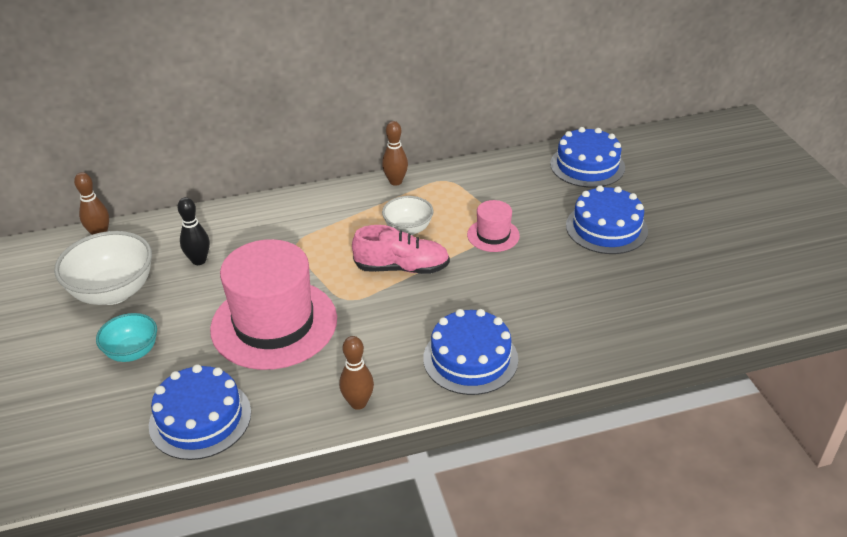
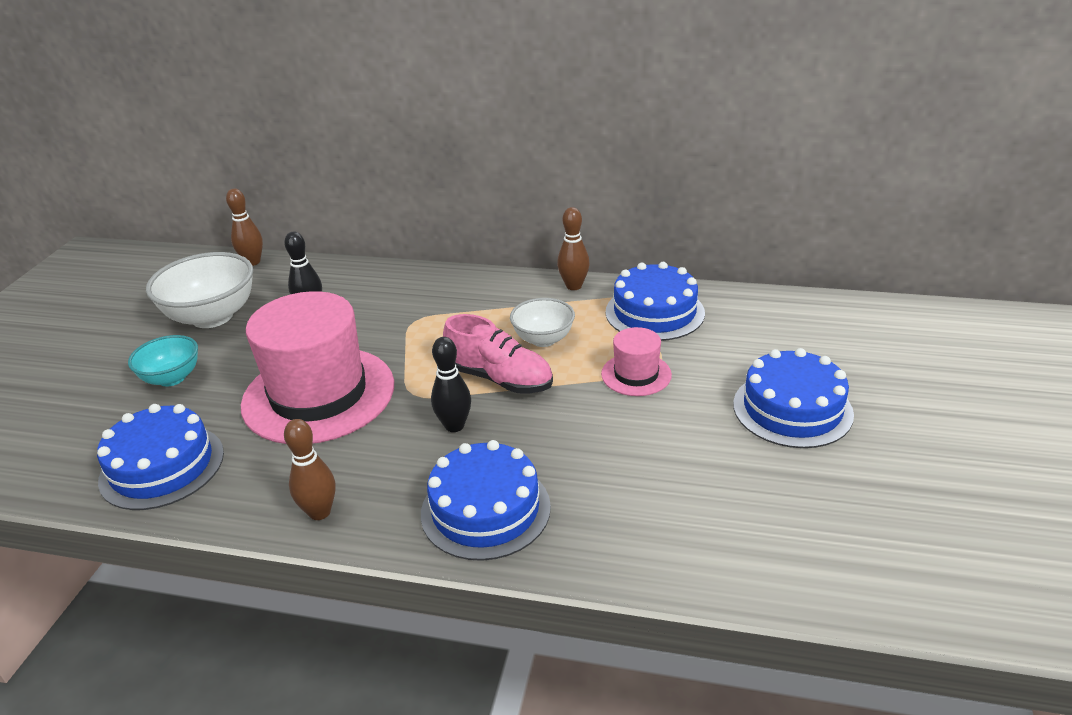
camera: 30 degrees right, 5 degrees down
(399, 311) = (454, 426): none -> black bowling pin
(587, 165) = (825, 327): blue cake -> blue cake (654, 312)

